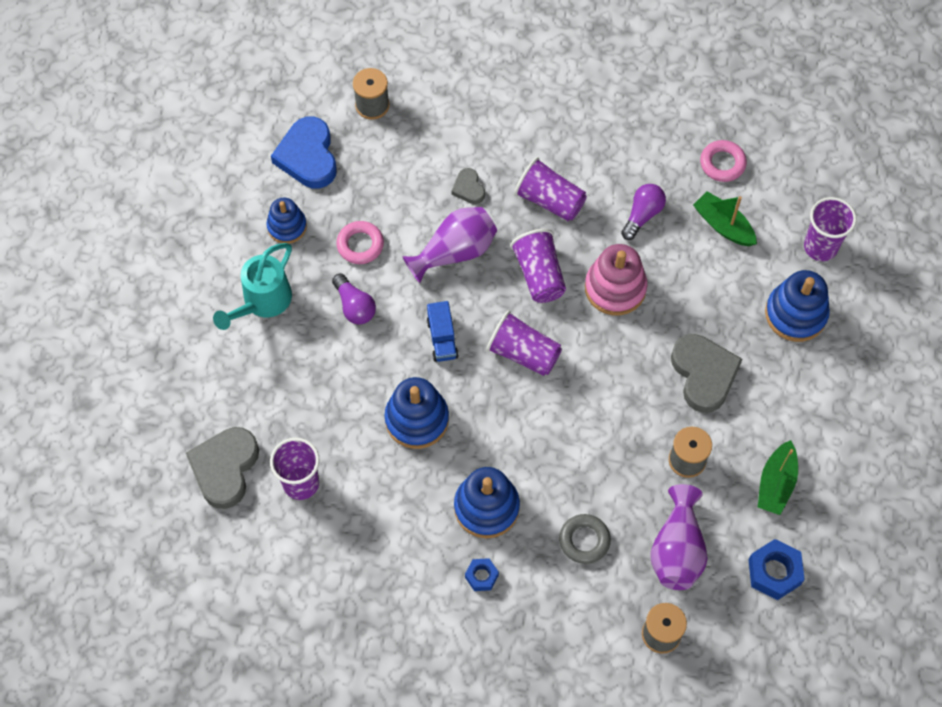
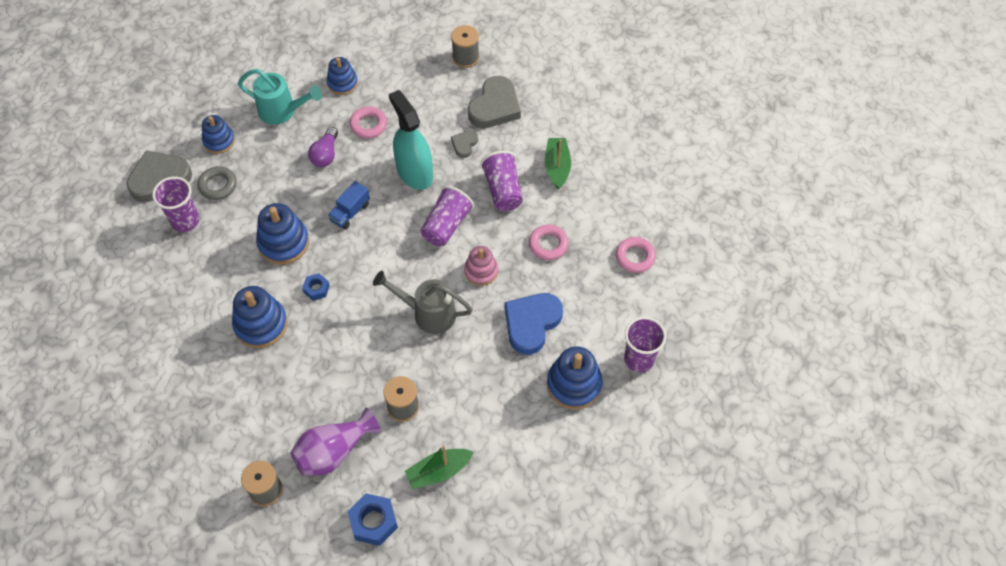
camera: 45 degrees right, 5 degrees down
(237, 383) = (219, 141): none -> blue stacking toy
(262, 302) = (282, 111): turquoise watering can -> turquoise watering can turned 150 degrees counterclockwise
(308, 156) = (398, 56): blue heart -> blue heart (531, 323)
(455, 252) = (414, 172): purple vase -> turquoise spray bottle
(481, 576) = (212, 359): blue nut -> blue nut (316, 289)
(523, 353) = (384, 260): purple cup -> none
(584, 540) = (290, 394): grey ring -> grey ring (218, 185)
(615, 288) = (481, 271): pink stacking toy -> pink stacking toy, size x0.65
(615, 364) = (428, 313): none -> grey watering can
(642, 215) = (548, 244): purple light bulb -> pink ring
(703, 374) = (473, 367): grey heart -> grey heart (495, 107)
(723, 225) = (591, 293): green boat -> green boat (557, 167)

